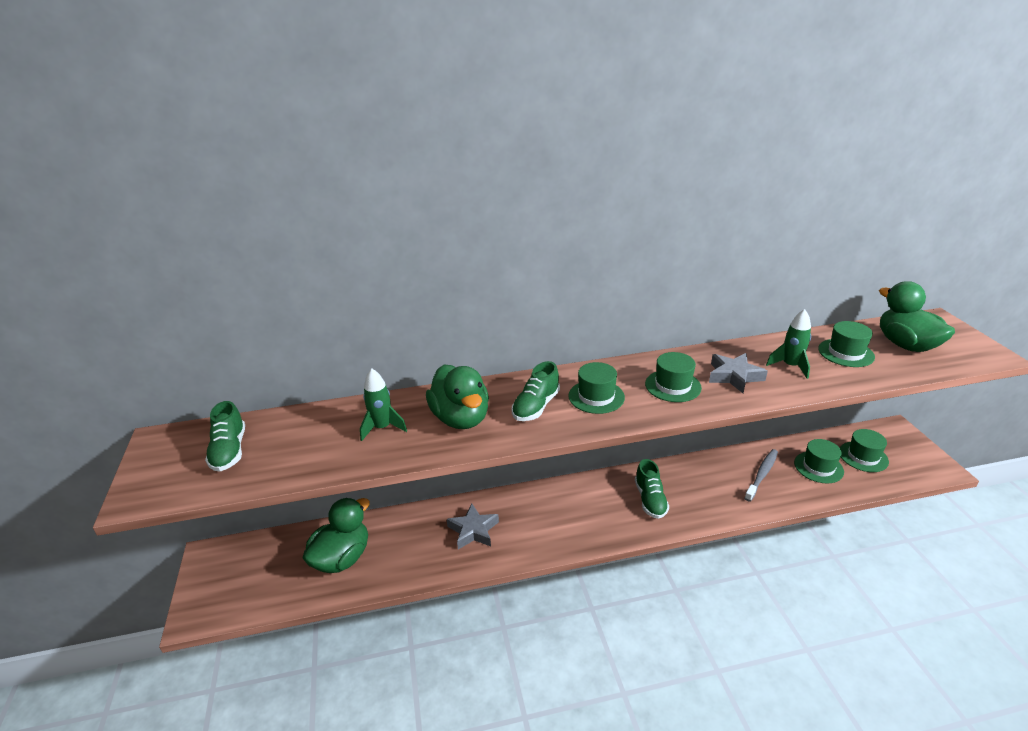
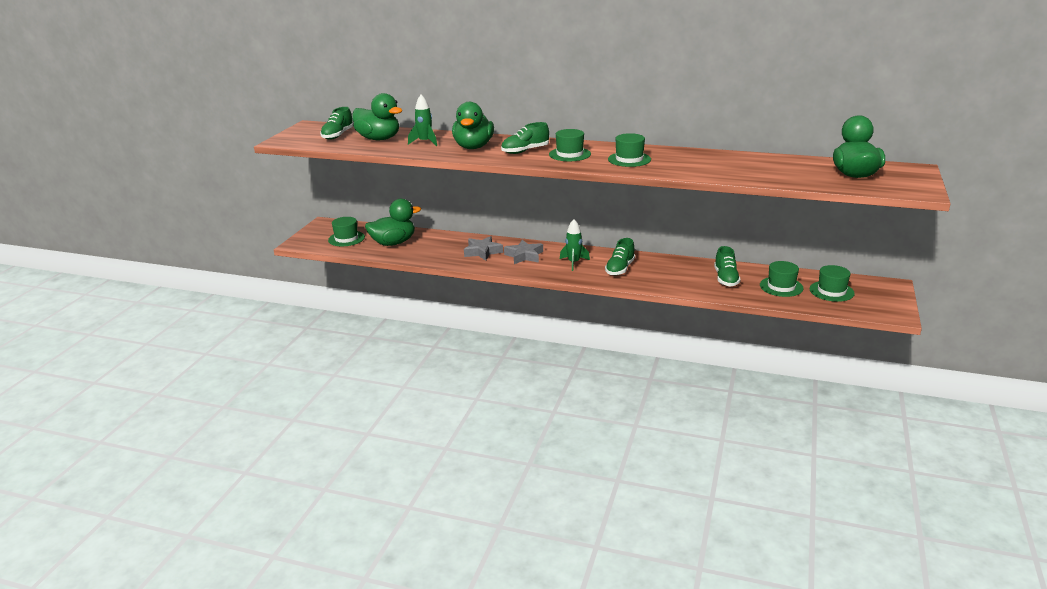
camera: 30 degrees right, 5 degrees down
(304, 441) = (379, 139): none -> green duck
(734, 376) = (681, 163): grey star -> grey star (524, 256)
(762, 475) = (726, 279): grey toothbrush -> green shoe
(790, 366) = (734, 167): green rocket -> green rocket (574, 263)
(846, 353) = (792, 169): green hat -> green hat (346, 238)

